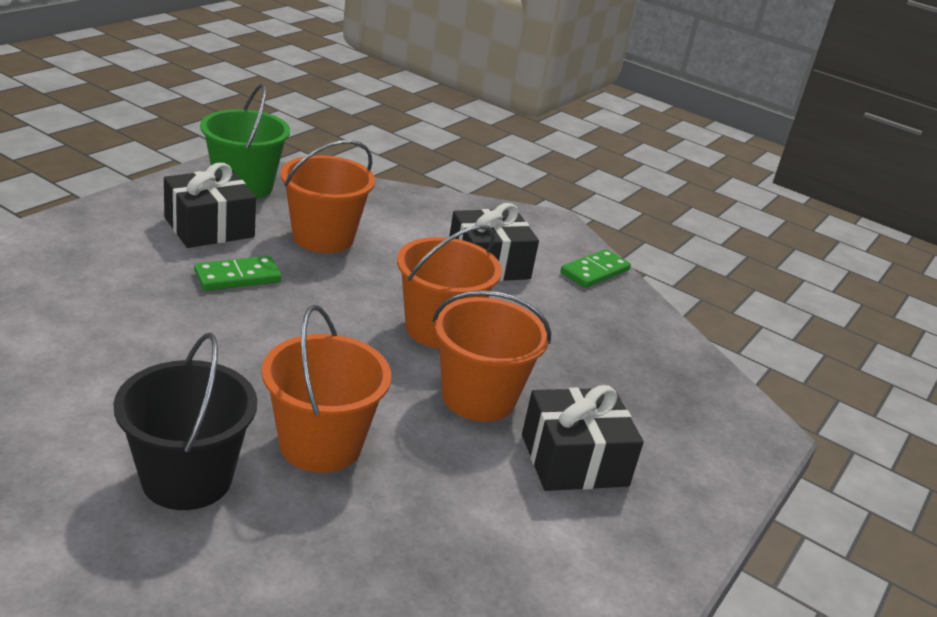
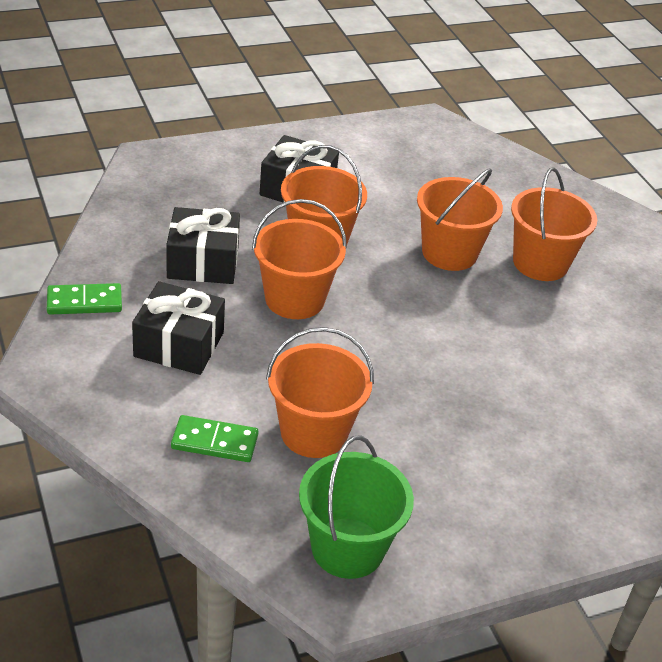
camera: 145 degrees left, 10 degrees up
(187, 478) = (540, 263): black bucket -> orange bucket
(209, 227) = (423, 486): black gift -> black gift (203, 262)
(237, 277) = (429, 408): green domino -> green domino (214, 442)

